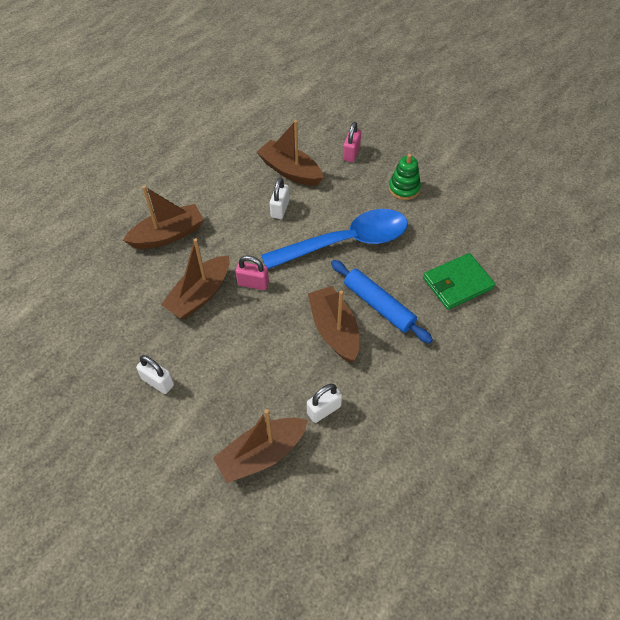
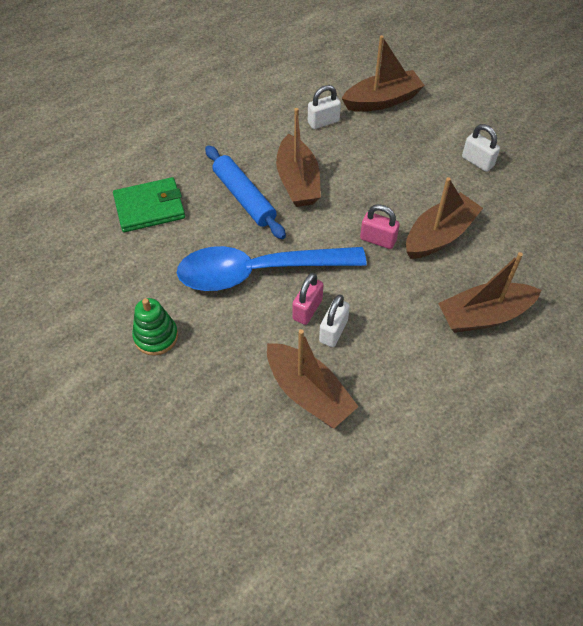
camera: 170 degrees left, 0 degrees up
(351, 153) = (209, 411): pink padlock -> pink padlock (307, 309)

